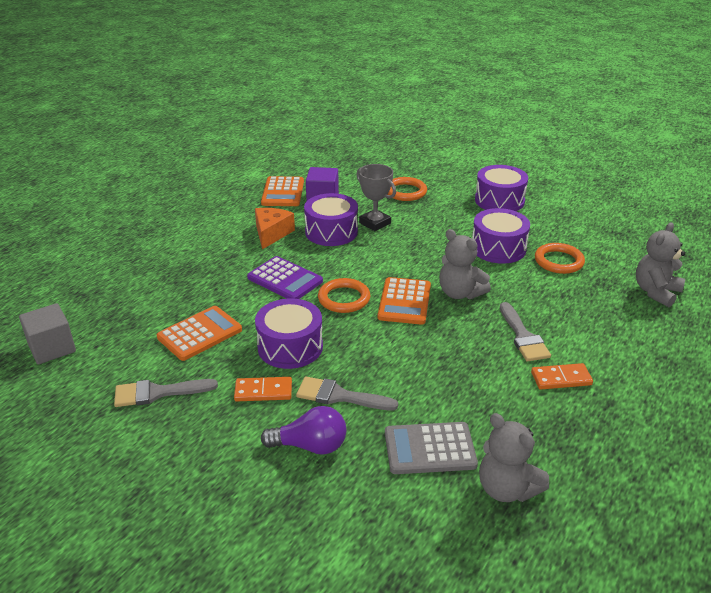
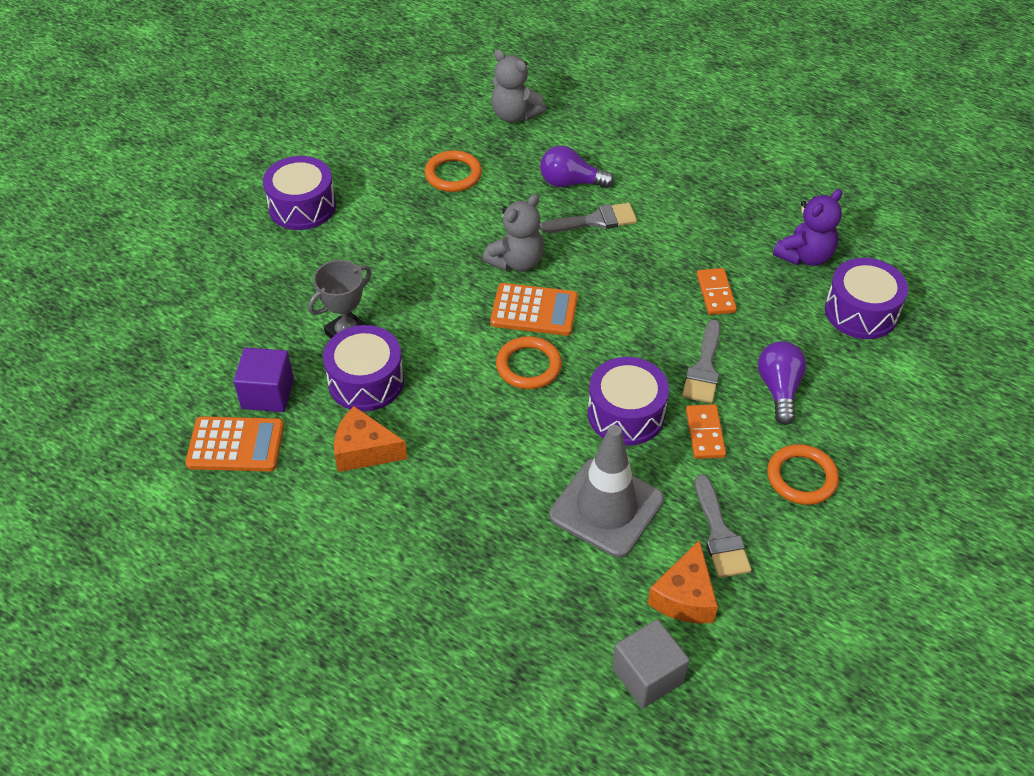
camera: 90 degrees left, 15 degrees up
(107, 369) = (684, 596): none -> orange cheese
(200, 334) = (606, 507): orange calculator -> grey traffic cone
(285, 279) = (485, 427): purple calculator -> none
(405, 192) = (260, 299): orange ring -> orange ring (801, 477)
(429, 449) = (767, 302): grey calculator -> none
(498, 248) = (421, 220): purple drum -> purple drum (861, 312)
(506, 489) = (805, 256): grey teddy bear -> purple teddy bear
(561, 378) = (659, 203): orange domino -> orange domino (715, 293)
(571, 323) = (571, 183): none -> purple light bulb

